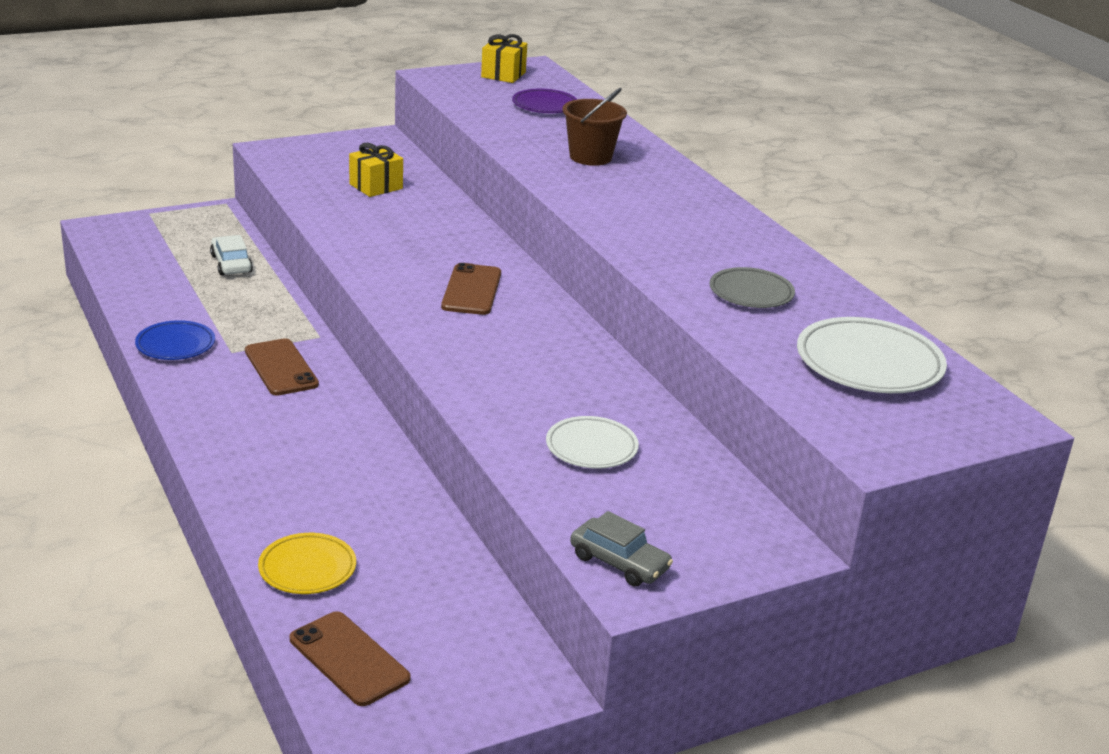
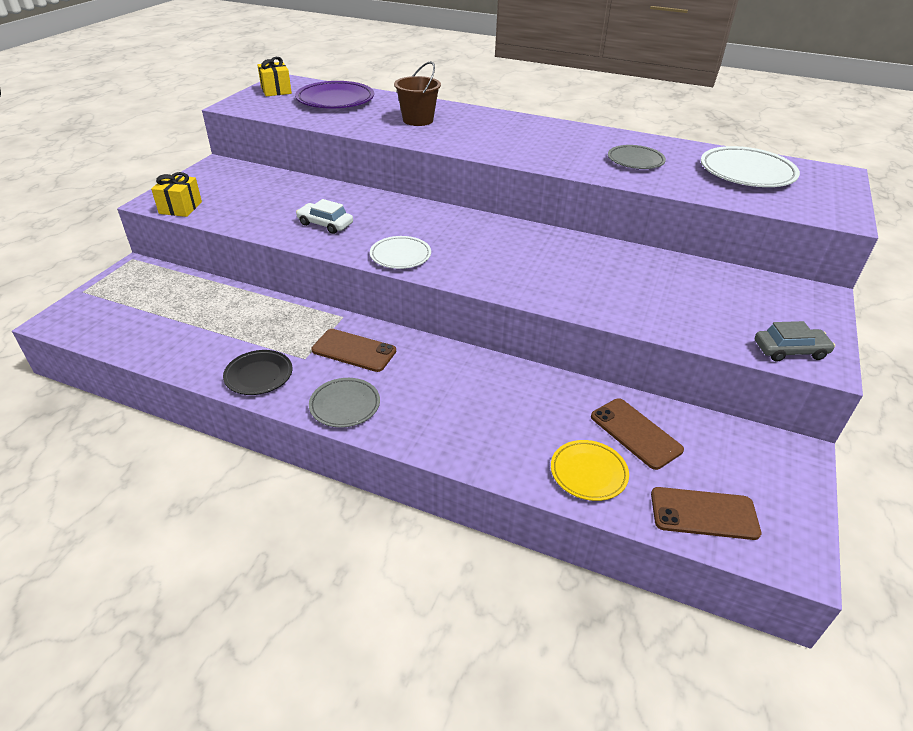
camera: 40 degrees left, 10 degrees up
(175, 345) = (259, 375): blue plate -> black plate
(202, 403) = (345, 405): none -> grey plate
(231, 264) = (205, 298): white car -> white car (325, 224)
(376, 186) = (270, 196): yellow gift -> yellow gift (180, 208)
(472, 290) = (440, 235): brown phone -> brown phone (635, 433)
(545, 105) = (335, 100): purple plate -> purple plate, size x1.61
(591, 447) = (661, 293): white plate -> white plate (400, 256)

